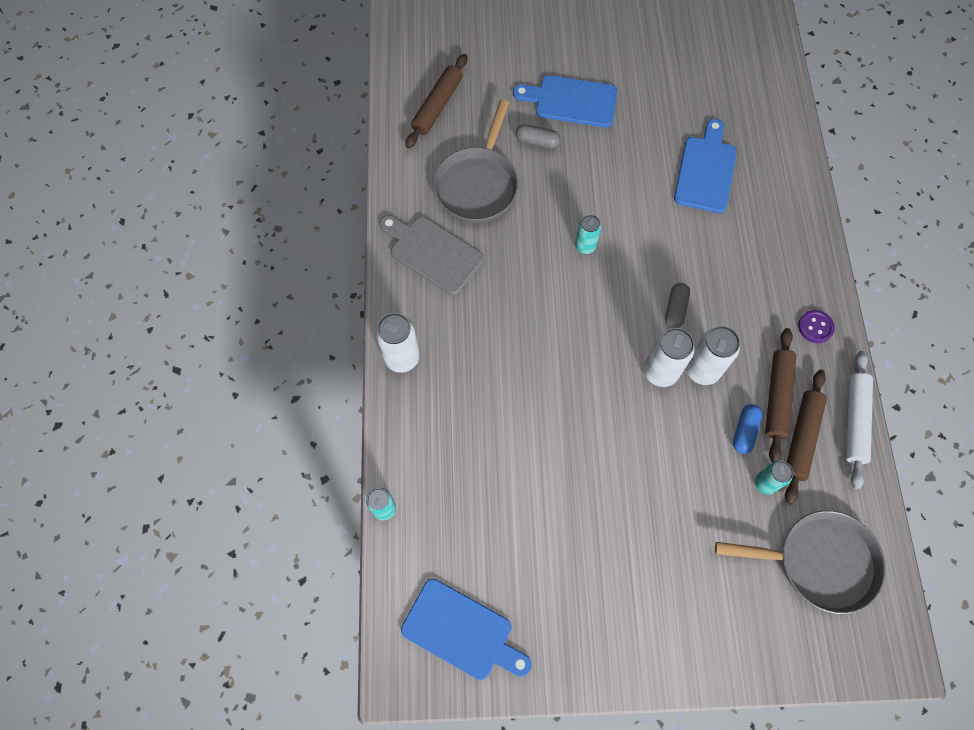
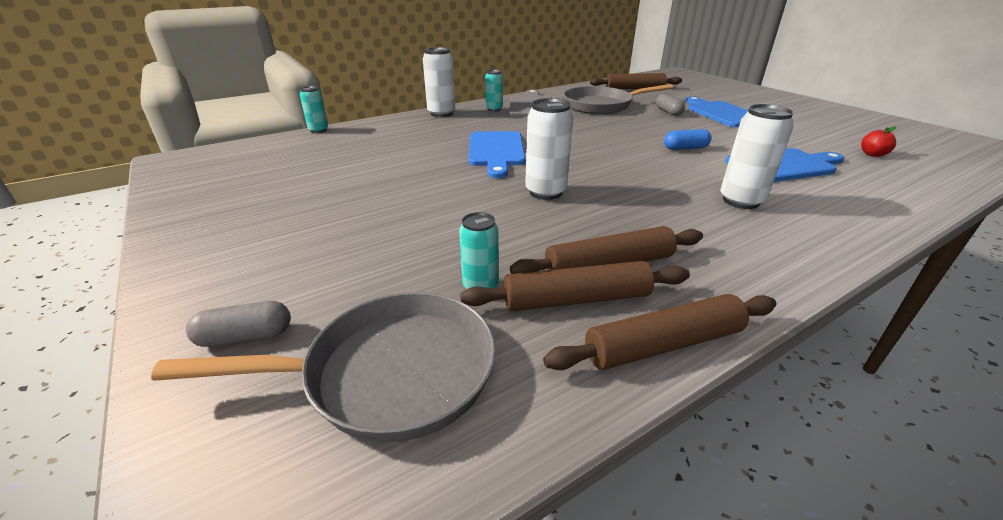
camera: 60 degrees right, 35 degrees down
(462, 631) = (217, 171): blue cutting board -> blue cutting board (496, 151)
(585, 246) = (615, 140): turquoise can -> turquoise can (494, 109)
(675, 309) = (621, 184): grey capsule -> grey capsule (245, 336)
(702, 370) = (577, 211): white can -> white can (741, 201)
(721, 90) = (873, 154): none -> red apple
(744, 431) = (535, 253): blue capsule -> blue capsule (685, 148)
(815, 327) = (744, 268): purple button -> none
(819, 562) = (389, 373): grey pan -> grey pan turned 75 degrees counterclockwise
(855, 421) = (664, 345): white rolling pin -> brown rolling pin

